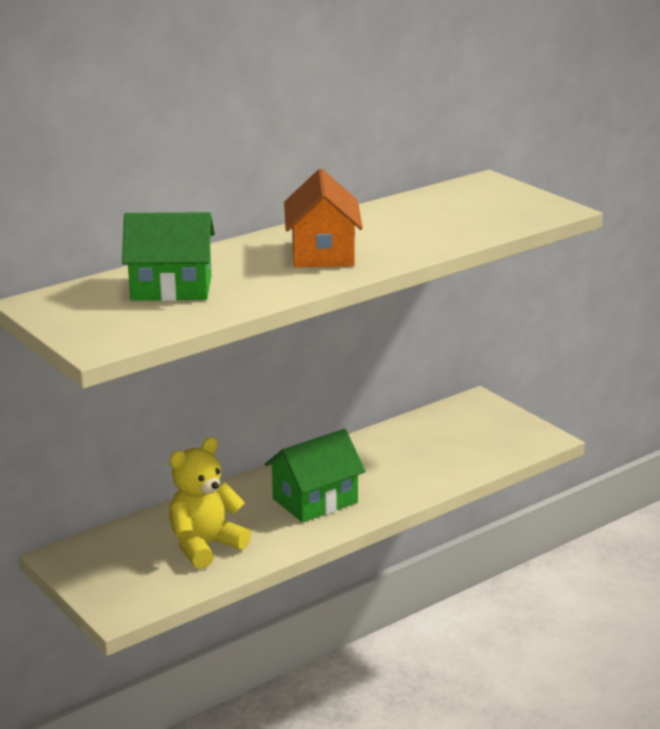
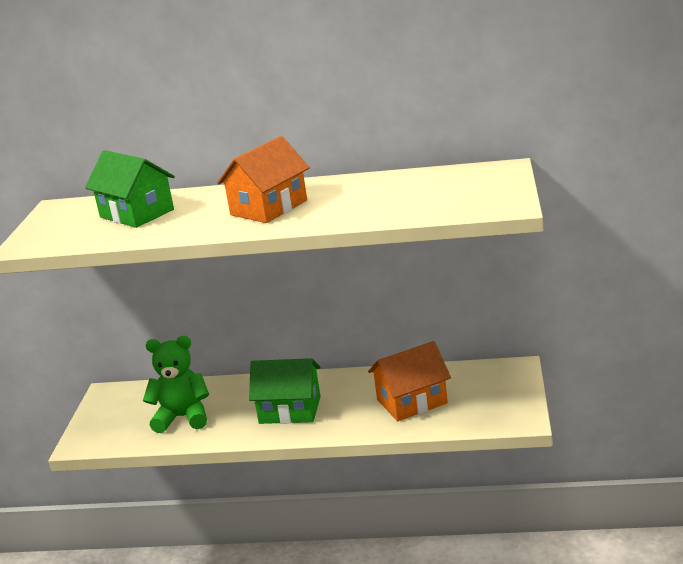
camera: 45 degrees right, 0 degrees up
(205, 546) = (183, 417): yellow teddy bear -> green teddy bear
(426, 455) = (412, 401): none -> orange house

